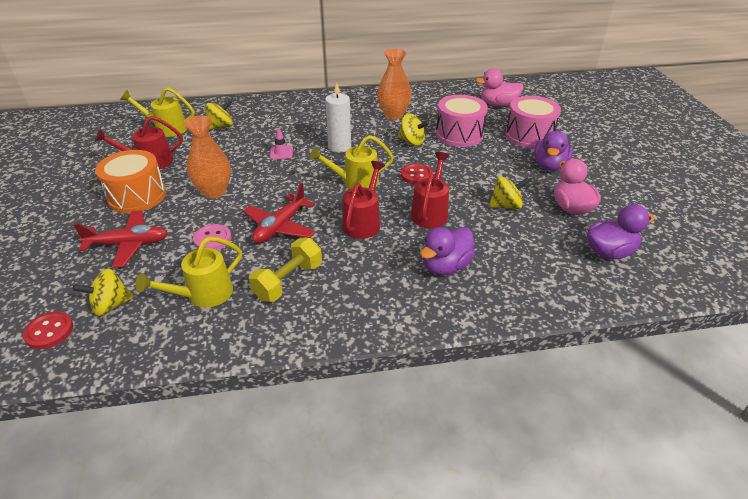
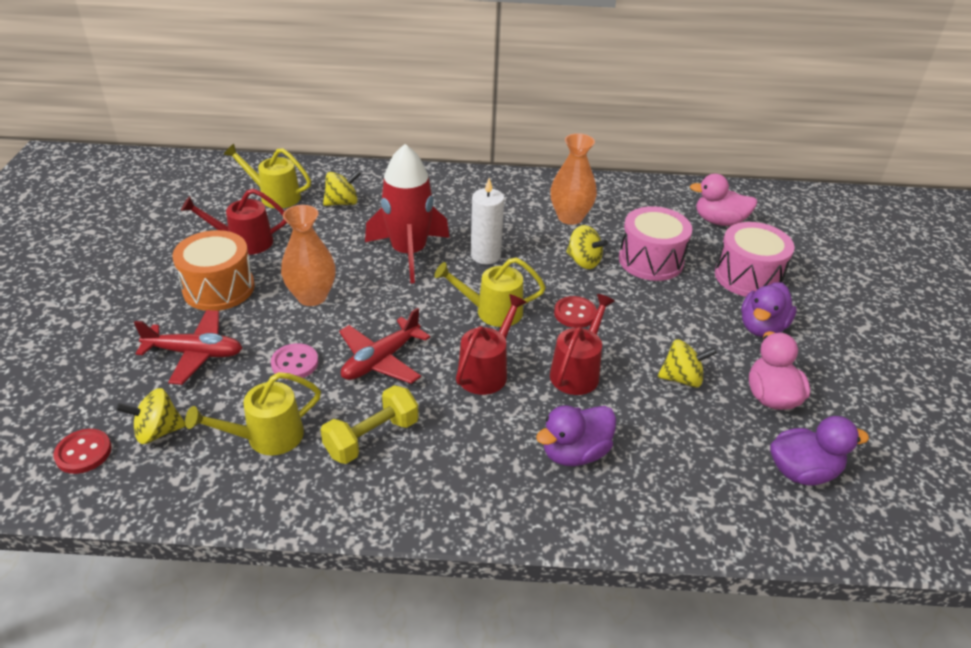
camera: 10 degrees right, 0 degrees up
(281, 153) = (409, 253): pink traffic cone -> red rocket

